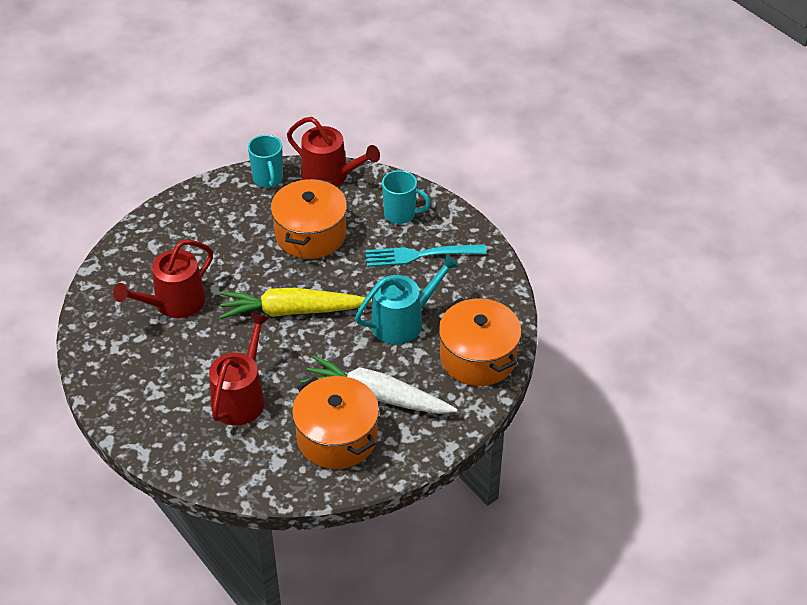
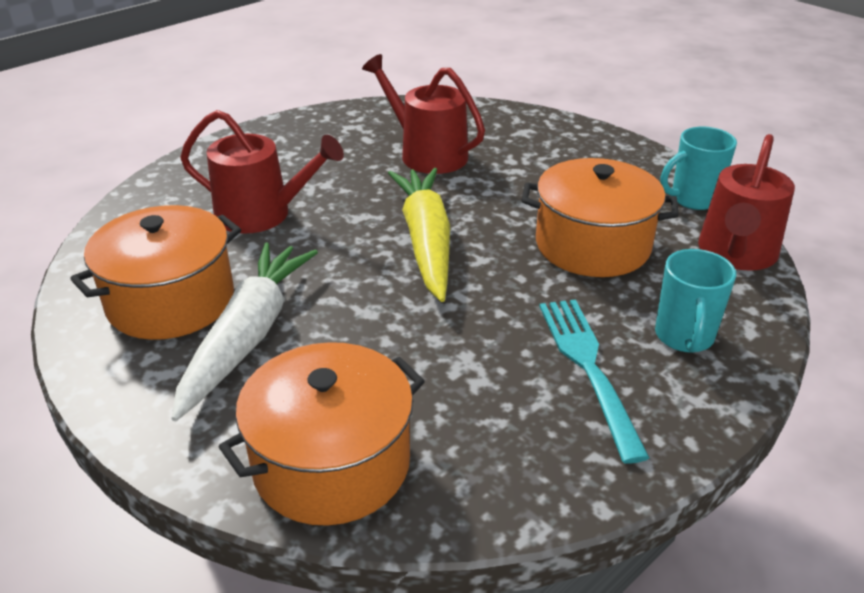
camera: 85 degrees right, 10 degrees down
(403, 321) = (417, 355): turquoise watering can -> none

